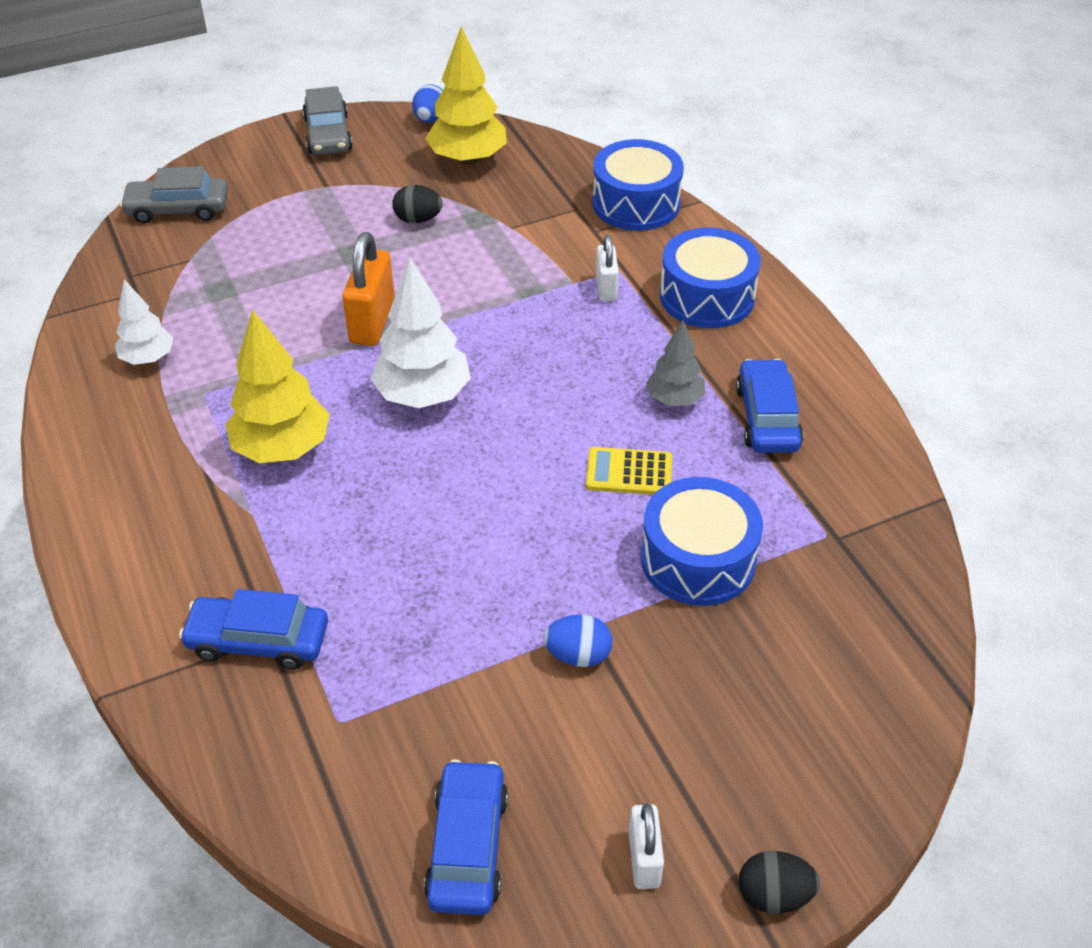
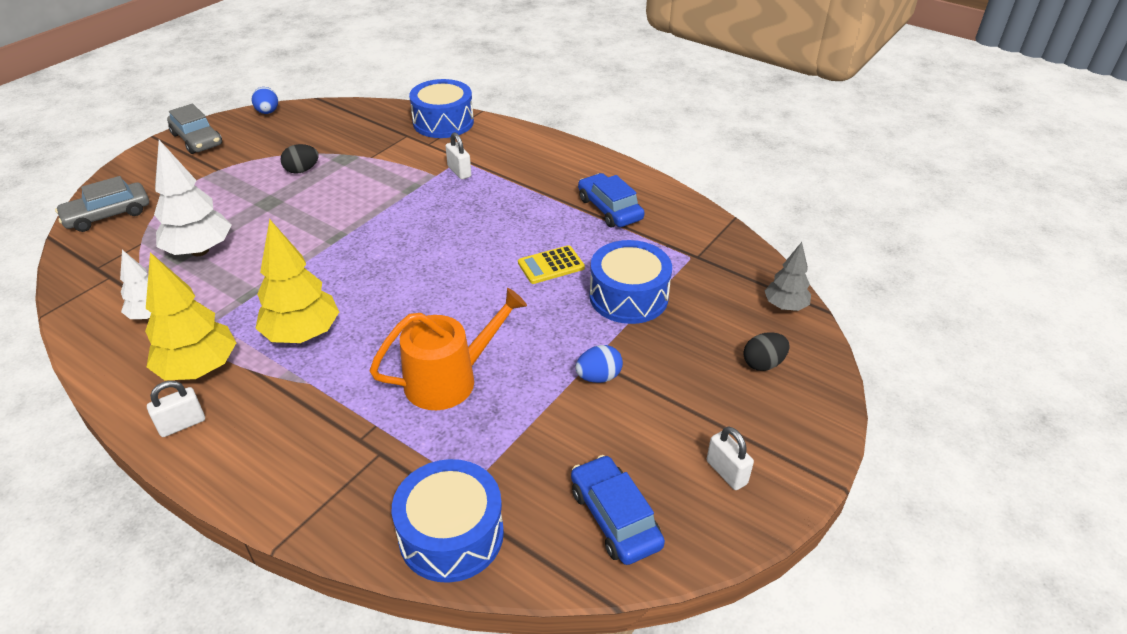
camera: 30 degrees left, 5 degrees down
(101, 508) = (182, 424): none -> white padlock
(258, 640) = (373, 459): blue car -> none
(372, 322) = (313, 238): orange padlock -> none
(401, 578) = (449, 379): none -> orange watering can
(423, 395) = (382, 269): white tree -> white tree (200, 251)
(467, 159) = (312, 128): yellow tree -> yellow tree (199, 369)
(674, 399) = (548, 217): grey tree -> grey tree (785, 306)
(707, 296) = (525, 158): blue drum -> blue drum (451, 534)
(774, 895) = (812, 456): black egg -> black egg (763, 363)

